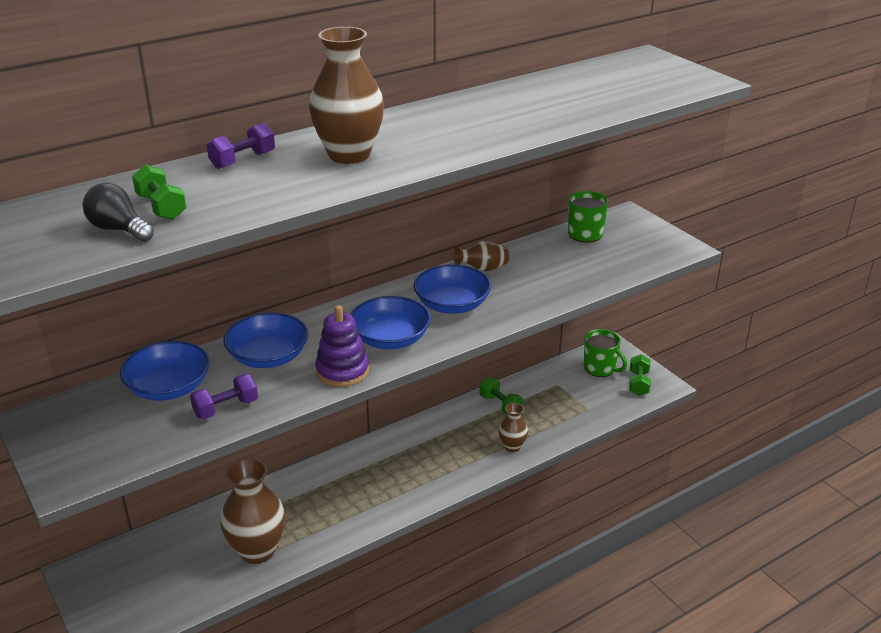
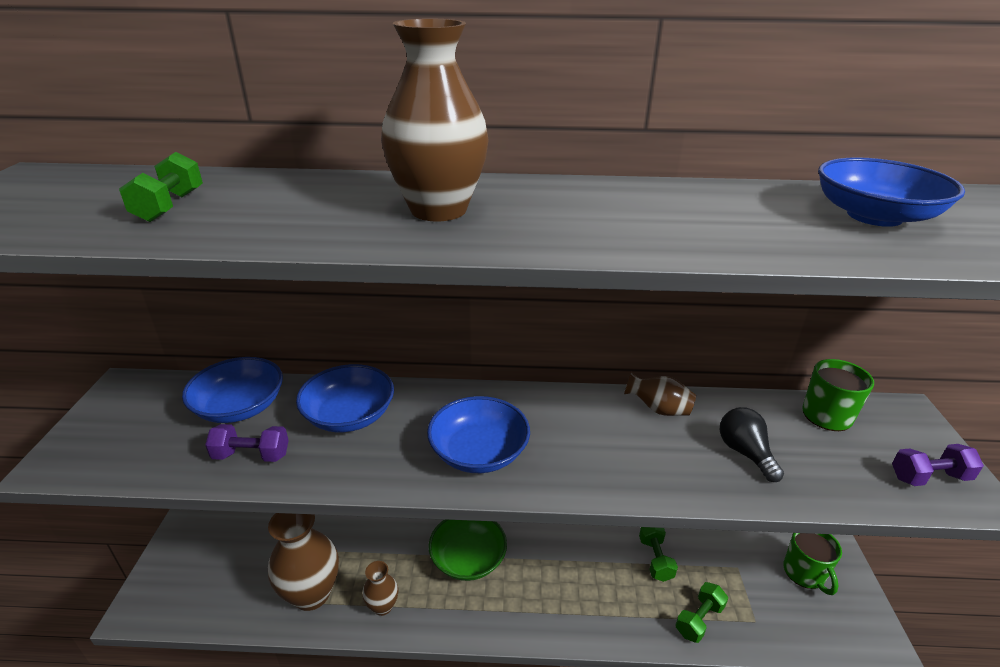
camera: 35 degrees right, 0 degrees up
(119, 229) = (92, 215): black light bulb -> black light bulb (745, 453)
(243, 160) = (328, 185): purple dumbbell -> purple dumbbell (929, 477)
(342, 371) = (393, 468): purple stacking toy -> none
(363, 469) = (468, 558): none -> green bowl
(452, 305) = (584, 440): blue bowl -> blue bowl (874, 216)
(512, 446) = (633, 620): brown vase -> brown vase (382, 606)
(638, 383) = (845, 620): green dumbbell -> green dumbbell (699, 619)

